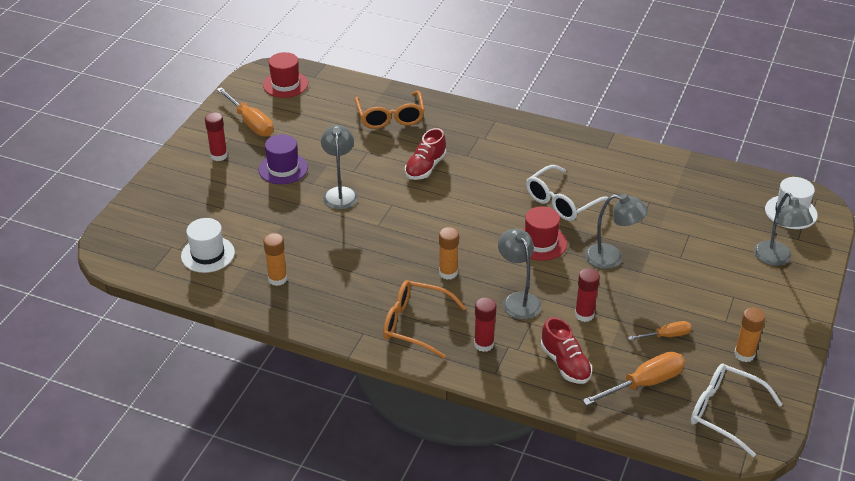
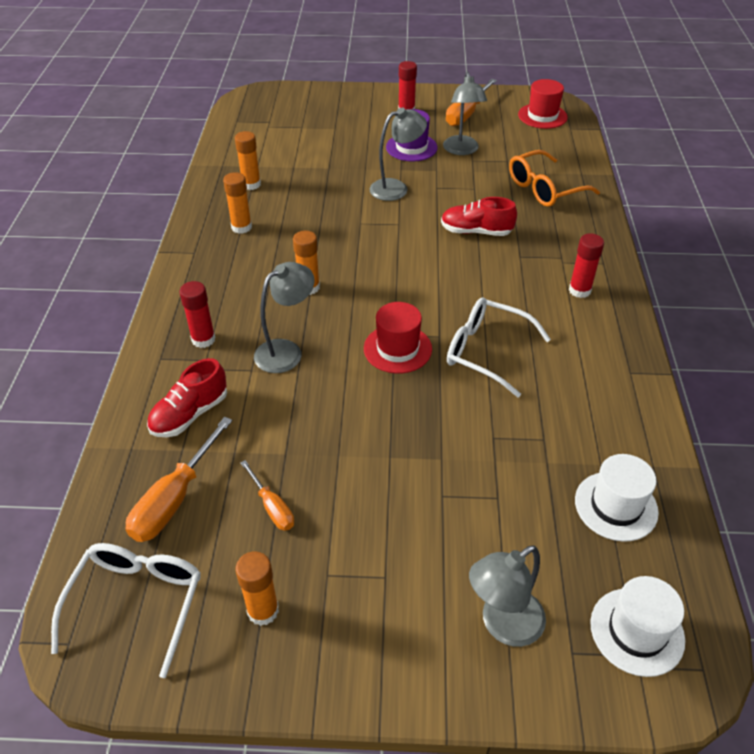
camera: 70 degrees right, 5 degrees up
(208, 254) = (267, 141): white hat -> white hat (616, 506)
(342, 297) = (241, 227): none -> orange glue stick
(414, 324) = (218, 282): orange glasses -> none
(584, 315) = (283, 415): red glue stick -> red glue stick (579, 290)
(611, 258) = (403, 421): grey lamp -> grey lamp (462, 150)
(644, 383) = (174, 499): orange screwdriver -> orange screwdriver turned 75 degrees clockwise

